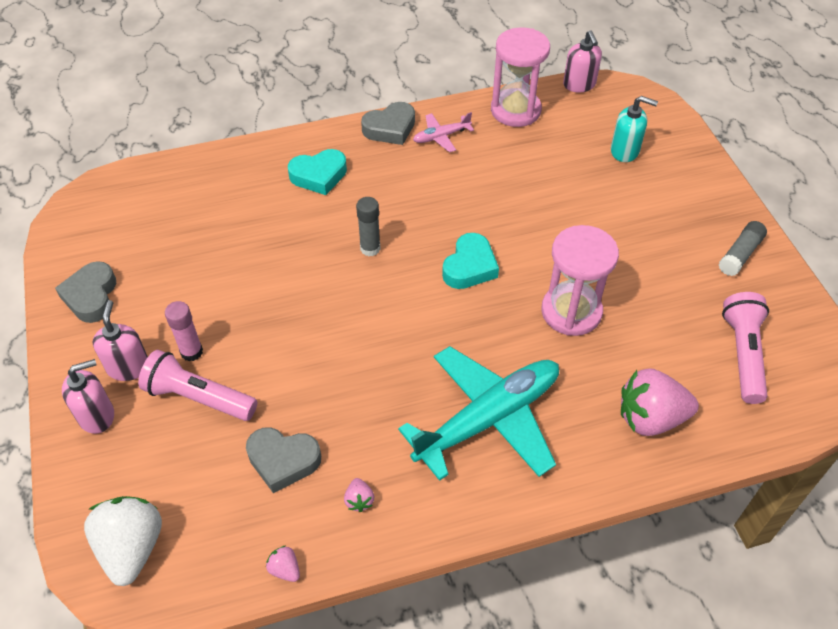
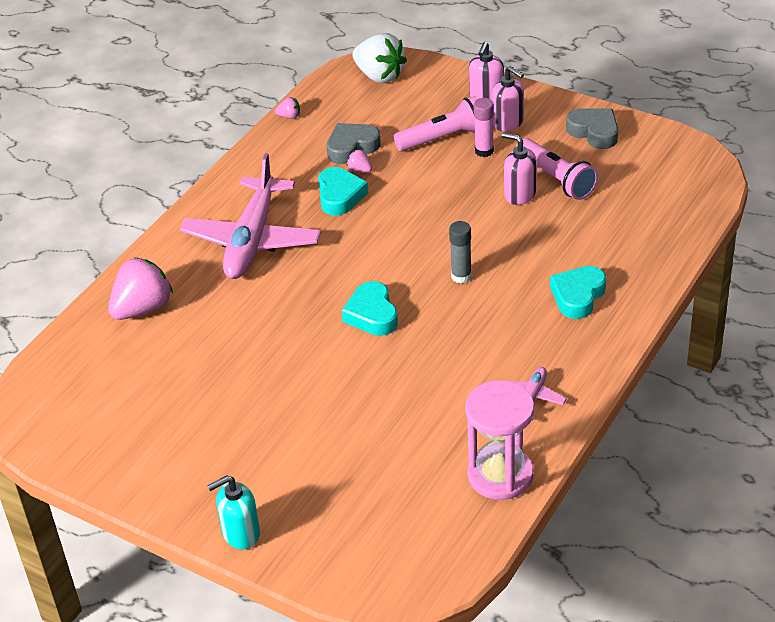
camera: 140 degrees right, 10 degrees down
(359, 500) = (285, 160): pink strawberry -> pink strawberry (360, 170)
(362, 406) = (340, 196): none -> turquoise heart
(390, 128) = (583, 374): grey heart -> none
(488, 419) = (252, 240): turquoise plane -> pink plane
(571, 311) = (261, 336): pink hourglass -> none
(579, 85) = (474, 554): pink soap dispenser -> pink soap dispenser (519, 194)
(625, 151) = (351, 507): turquoise soap dispenser -> turquoise soap dispenser (241, 533)
(740, 254) = (161, 475): grey glue stick -> none
(743, 354) = (104, 393): pink flashlight -> pink flashlight (556, 179)

